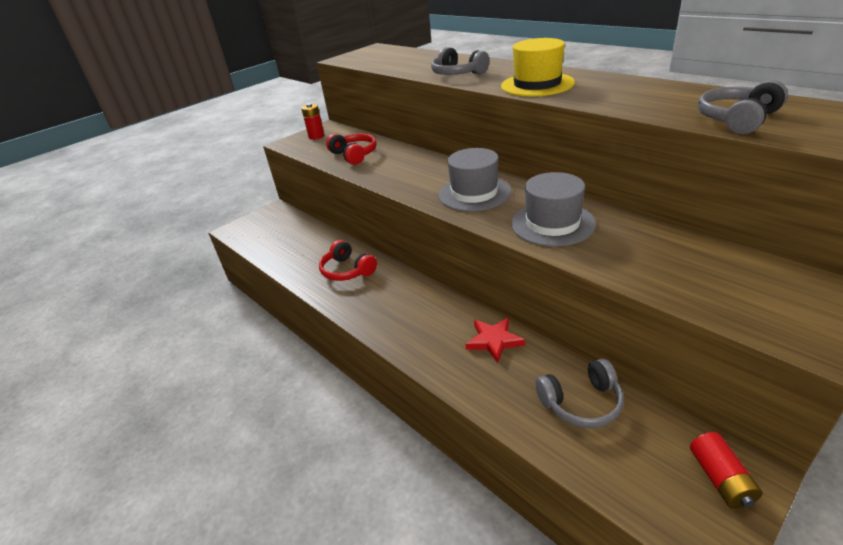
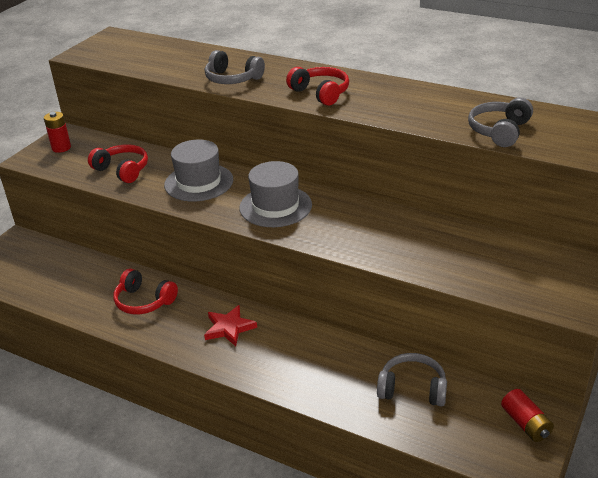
camera: 20 degrees left, 0 degrees up
(494, 341) = (322, 349): red star -> red star (229, 328)
(537, 84) = (320, 93): yellow hat -> red headphones
(552, 224) = (360, 231): grey hat -> grey hat (199, 182)
(581, 403) = (412, 389): grey headphones -> grey headphones turned 135 degrees counterclockwise

